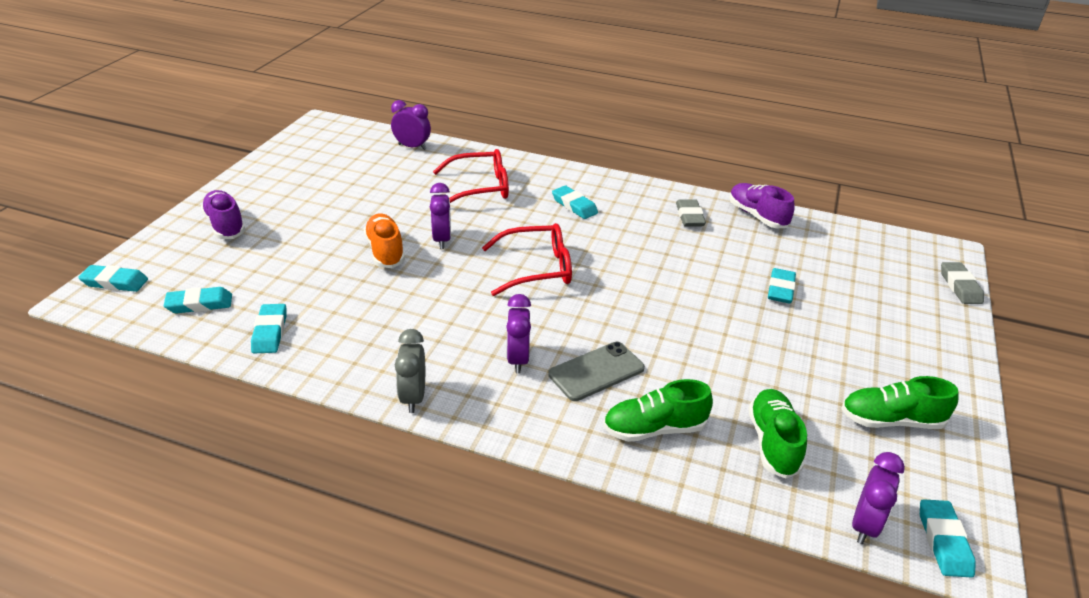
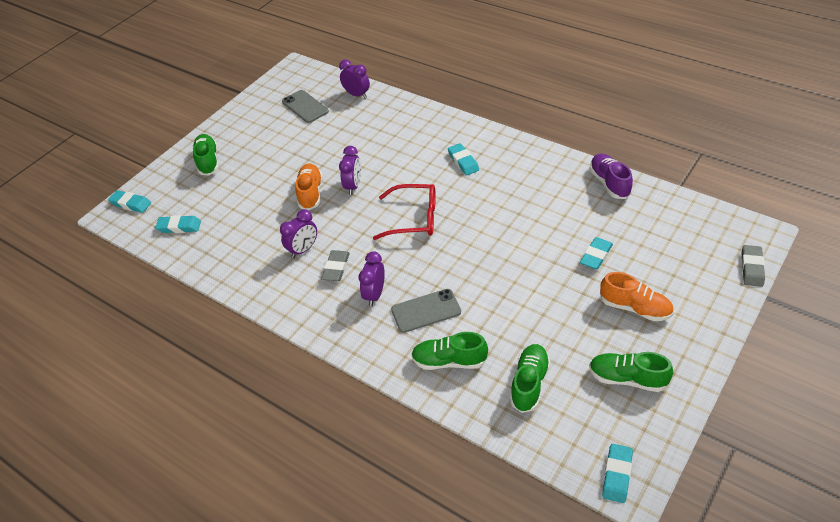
camera: 20 degrees right, 10 degrees up
(225, 225) = (208, 161): purple shoe -> green shoe
(270, 332) = (218, 254): turquoise eraser -> none
(347, 161) = (305, 107): none -> grey phone
(413, 397) = (296, 315): grey clock -> none
(479, 188) = (396, 139): red glasses -> none
(689, 216) = (552, 179): grey eraser -> grey eraser (336, 268)
(856, 340) = (635, 308): none -> orange shoe
(865, 525) = (566, 454): purple clock -> purple clock (303, 249)

